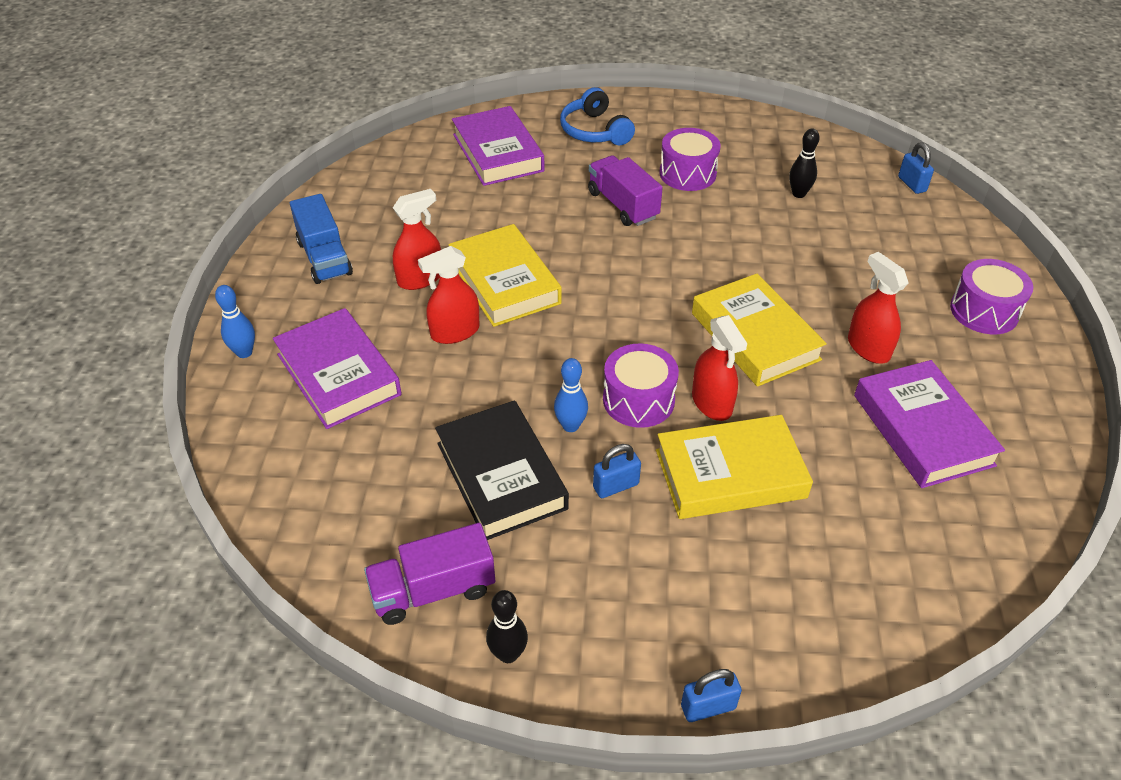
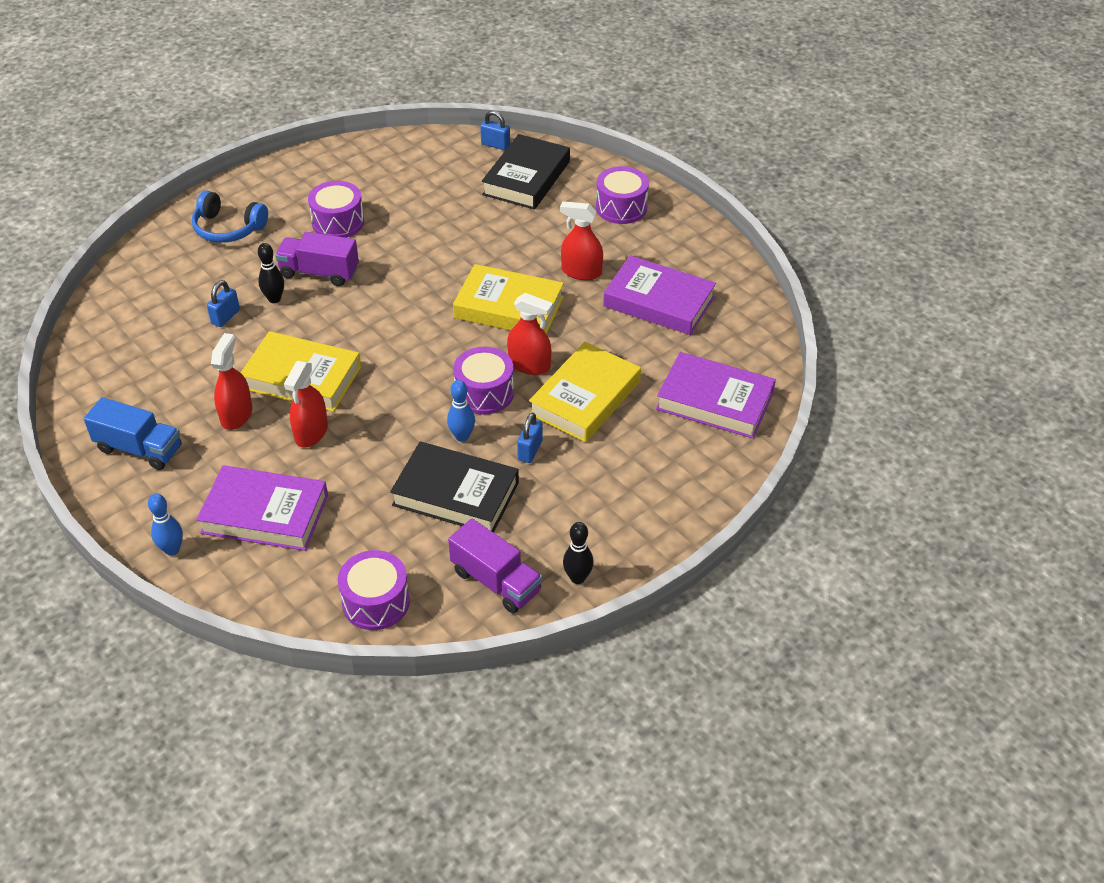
camera: 45 degrees left, 0 degrees up
(318, 521) = (376, 602): none -> purple drum
(433, 590) = (496, 581): purple truck -> purple truck turned 75 degrees counterclockwise
(498, 153) = (172, 289): purple book -> purple book (715, 401)
(708, 707) = (704, 521): blue padlock -> blue padlock (225, 317)
(798, 194) = (431, 193): black bowling pin -> black bowling pin (274, 299)
(910, 229) = (526, 178): none -> black book

